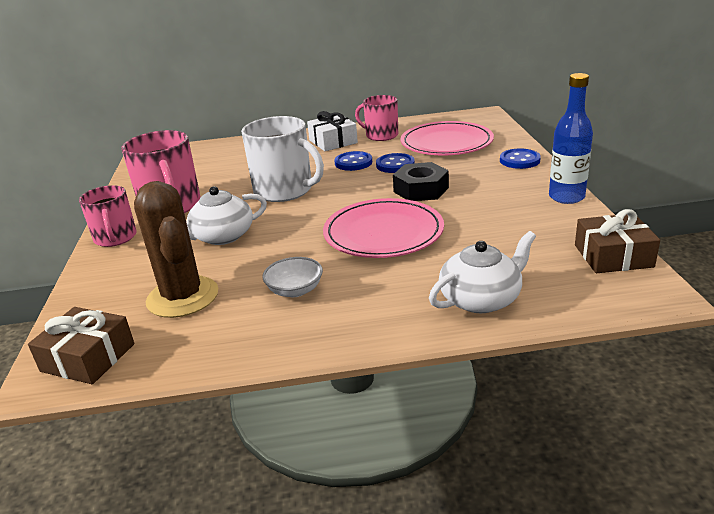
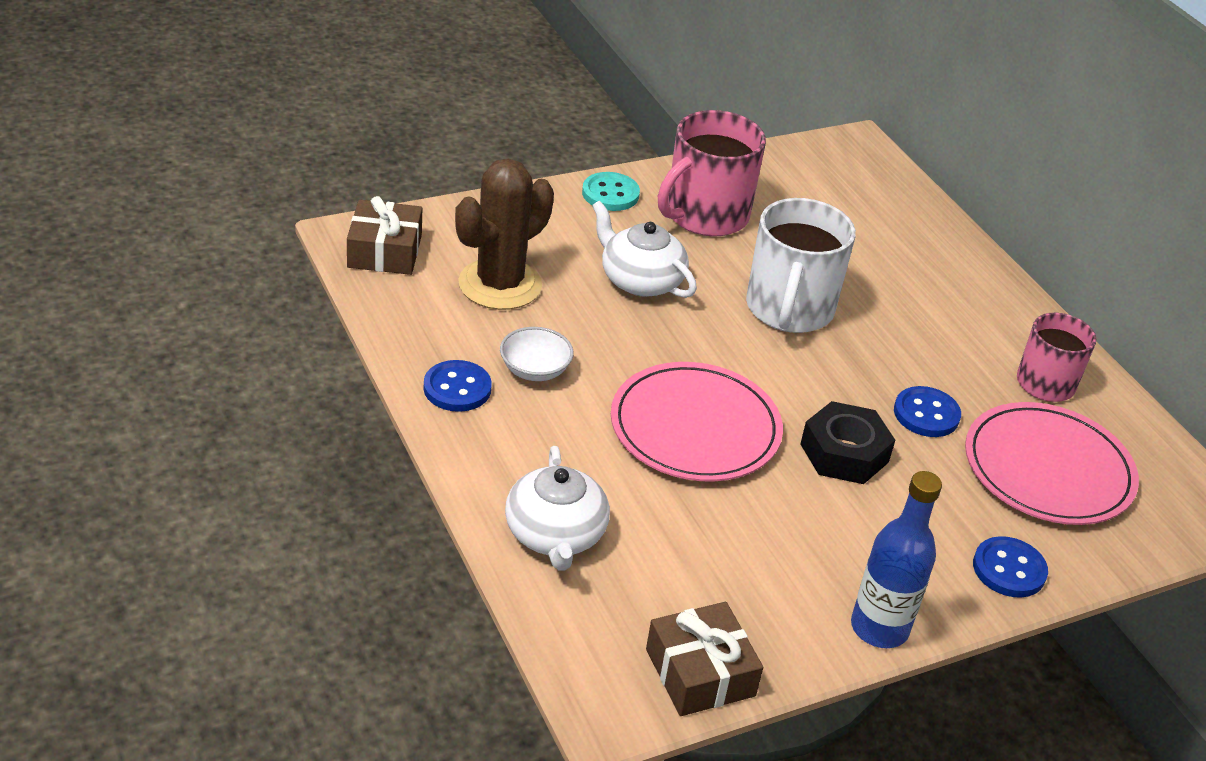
camera: 65 degrees right, 10 degrees up
(115, 238) = (610, 194): pink mug -> turquoise button
(333, 141) = (991, 328): white gift -> none
(353, 163) = (915, 365): blue button -> blue button (457, 388)
(481, 299) = (555, 535): white teapot -> white teapot turned 45 degrees clockwise

